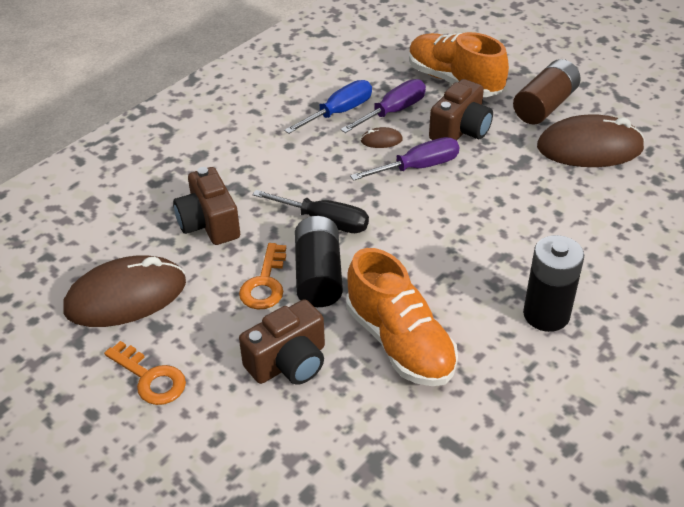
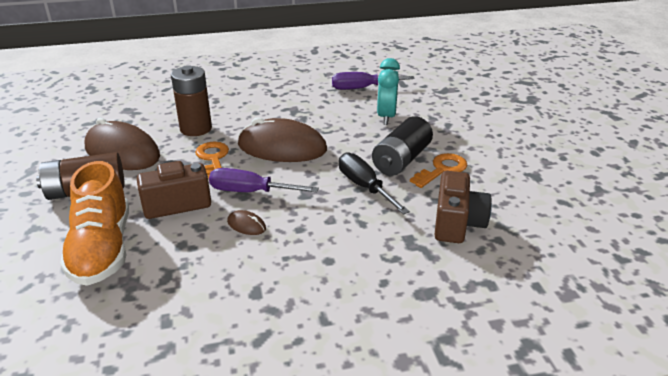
camera: 145 degrees left, 10 degrees down
(126, 296) = (553, 201): brown mouse -> brown mouse (282, 147)
(151, 378) = (550, 154): orange key -> orange key (213, 158)
(289, 362) = (457, 131): brown camera -> none
(339, 112) = (245, 271): blue screwdriver -> none
(393, 112) = (199, 246): purple screwdriver -> purple screwdriver (362, 88)
(400, 342) = (386, 117): orange shoe -> turquoise clock
(546, 314) = (296, 99): black battery -> none
(577, 207) = (196, 129): none -> brown battery

